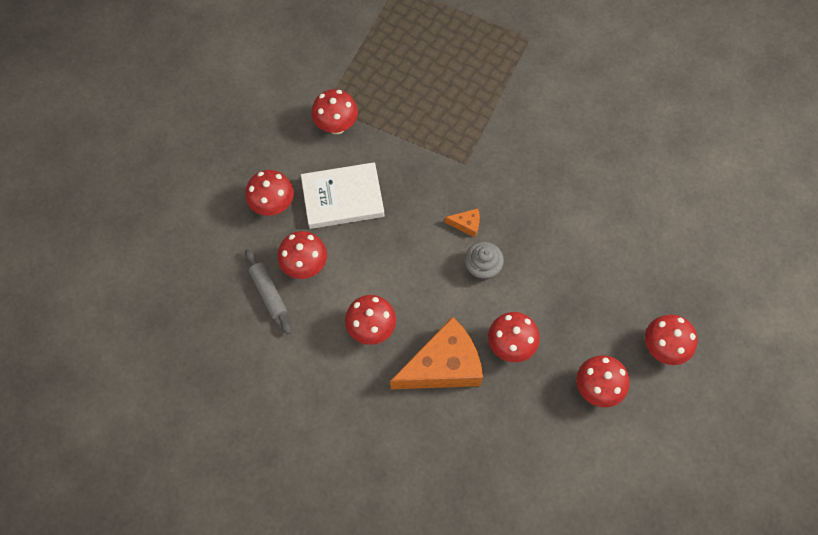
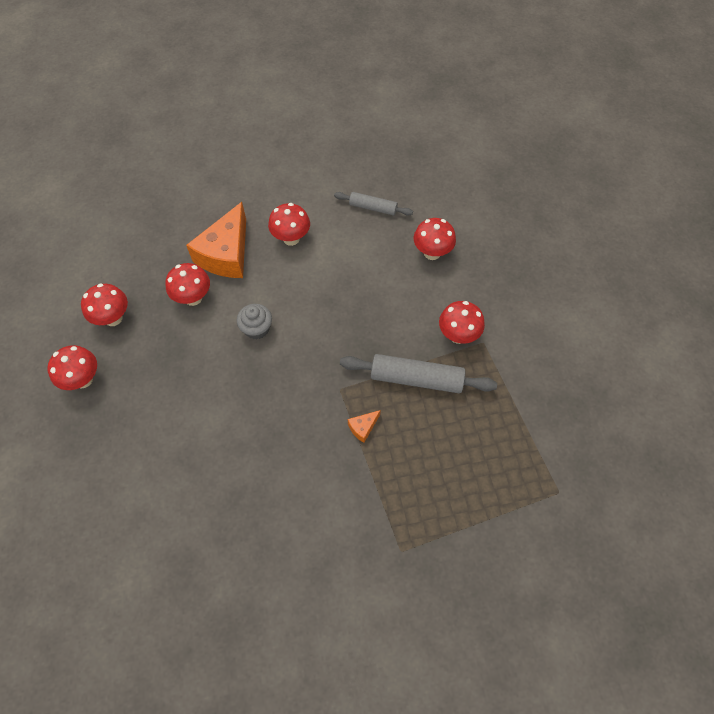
camera: 135 degrees right, 5 degrees down
(305, 266) = (370, 237): red mushroom -> none
(343, 198) = (395, 293): white book -> none
(403, 123) = (416, 379): none -> grey rolling pin
(466, 224) = (295, 347): orange cheese -> orange cheese (363, 427)

